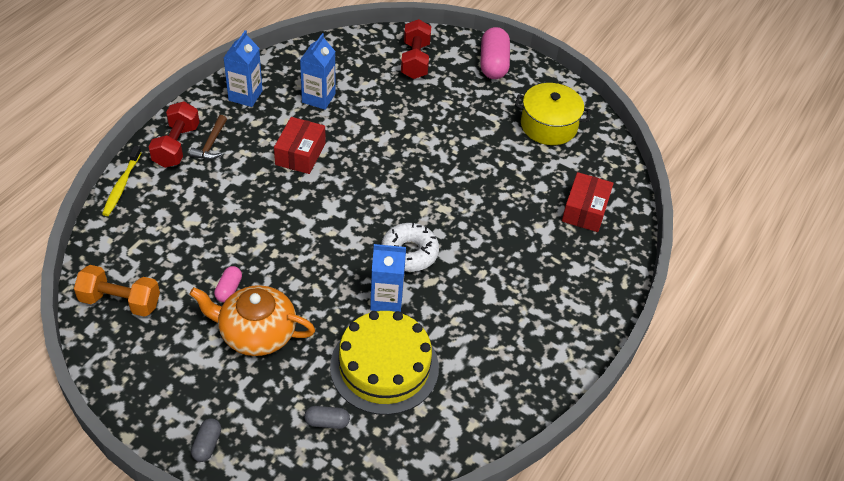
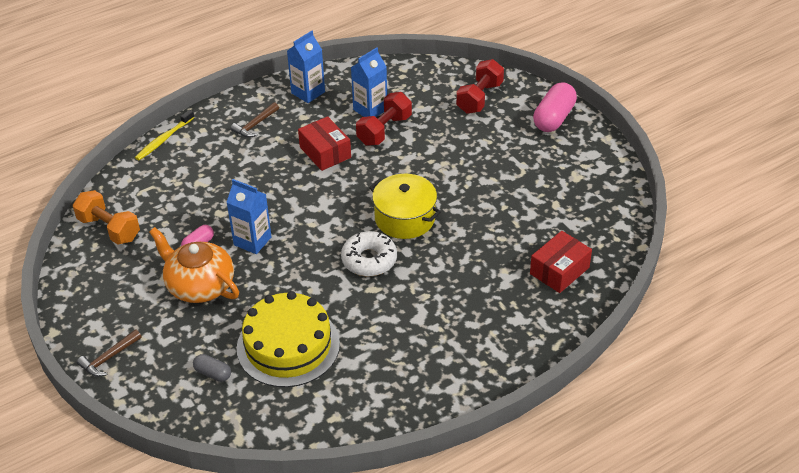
camera: 30 degrees right, 5 degrees down
(176, 146) = (226, 119): red dumbbell -> red dumbbell (384, 130)
(207, 445) = (108, 358): grey capsule -> brown hammer
(300, 154) = (325, 152): red box -> red box turned 75 degrees counterclockwise
(386, 299) = (324, 292): blue carton -> blue carton (252, 241)
(548, 125) = (573, 186): yellow pot -> yellow pot (405, 218)

